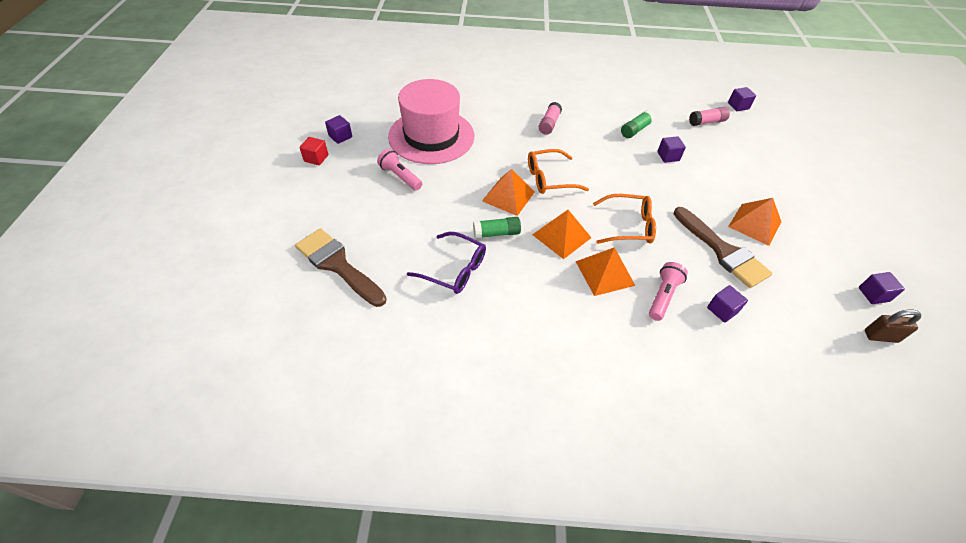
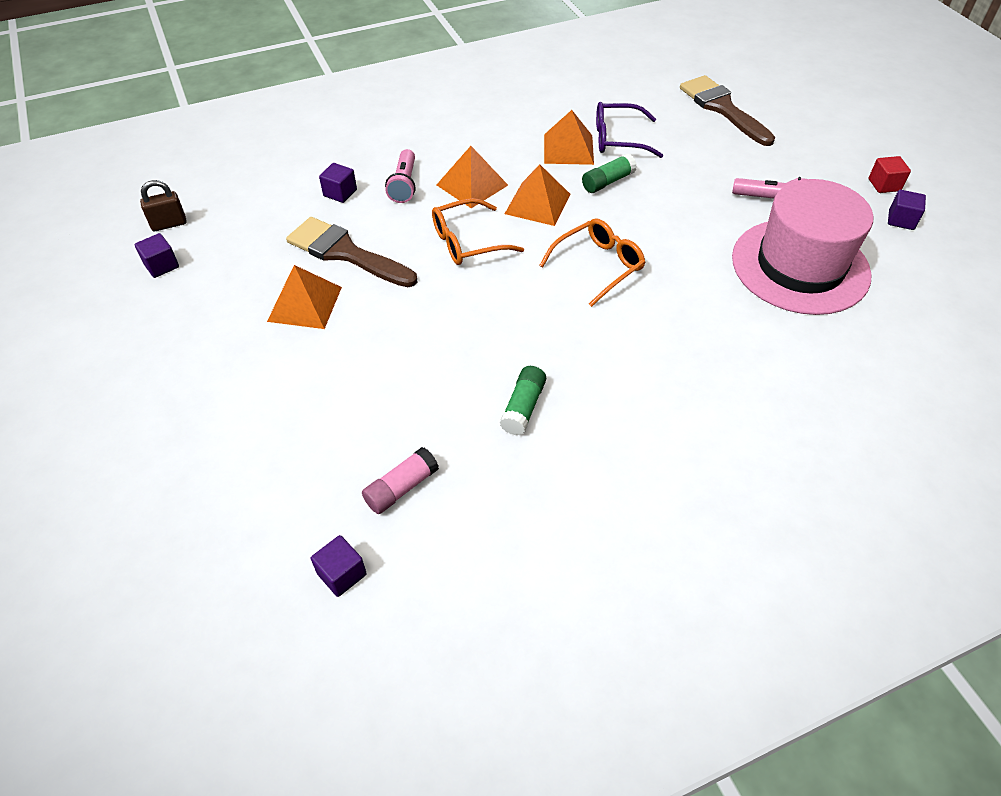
camera: 155 degrees right, 0 degrees up
(337, 265) = (722, 108): brown brush -> brown brush turned 135 degrees counterclockwise
(508, 196) = (629, 224): orange pyramid -> orange pyramid (568, 149)
(549, 124) = (665, 358): pink glue stick -> none
(668, 156) = (450, 372): purple cube -> none

